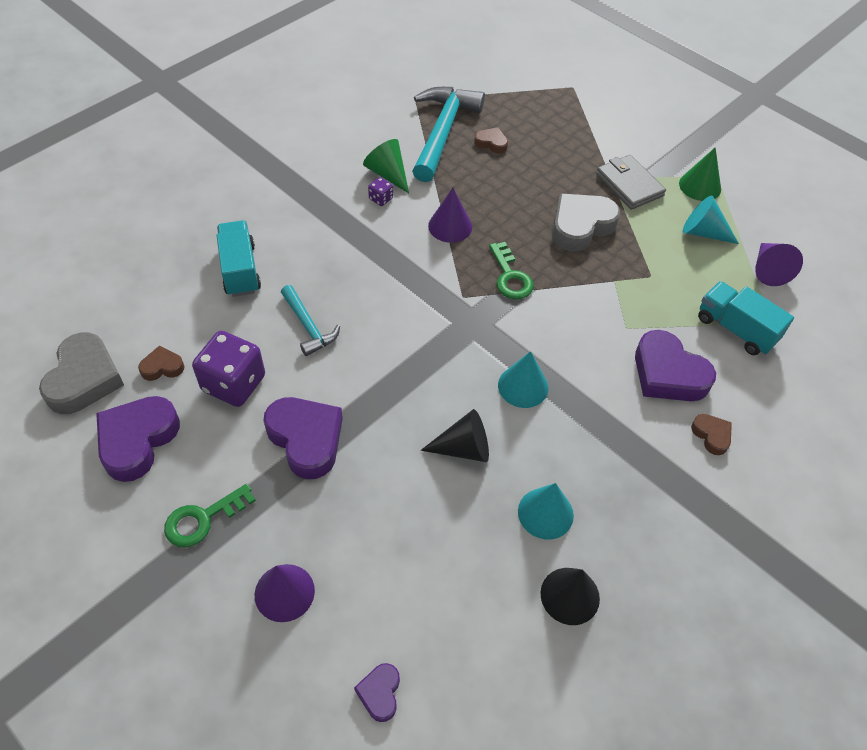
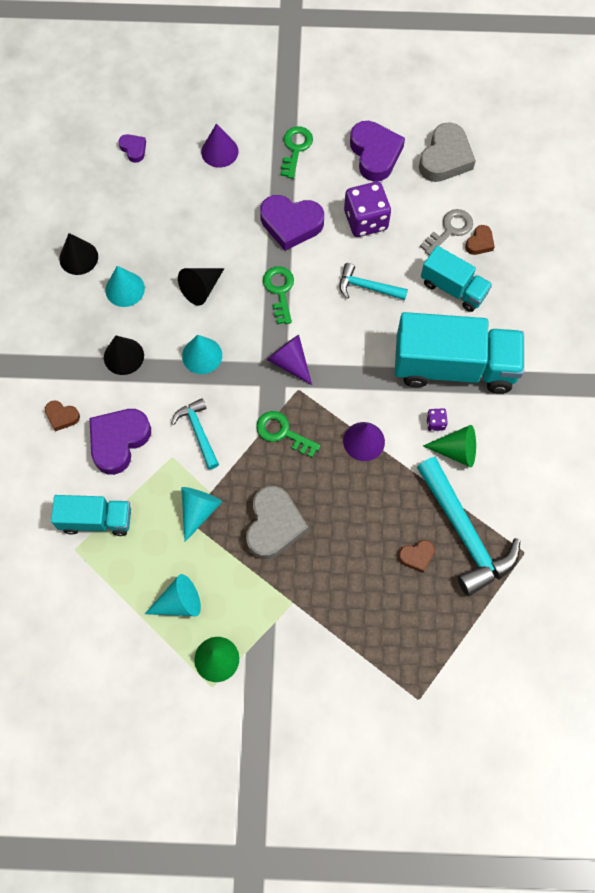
camera: 140 degrees right, 15 degrees up
(84, 379) = (445, 158): grey heart -> grey heart turned 120 degrees counterclockwise
(162, 367) = (415, 197): brown heart -> brown heart (479, 243)
(176, 314) = (450, 230): none -> grey key
(318, 220) = (453, 366): none -> turquoise truck
(389, 385) = (279, 291): none -> green key
(585, 328) = (198, 432): none -> turquoise hammer
(603, 444) = (123, 356): none -> black cone
(629, 185) = (273, 607): grey wallet -> none
(635, 275) = (199, 510): none -> turquoise cone
(668, 374) = (118, 441): purple heart -> purple heart turned 60 degrees counterclockwise
(768, 270) = (105, 604): purple cone -> purple cone (290, 362)

